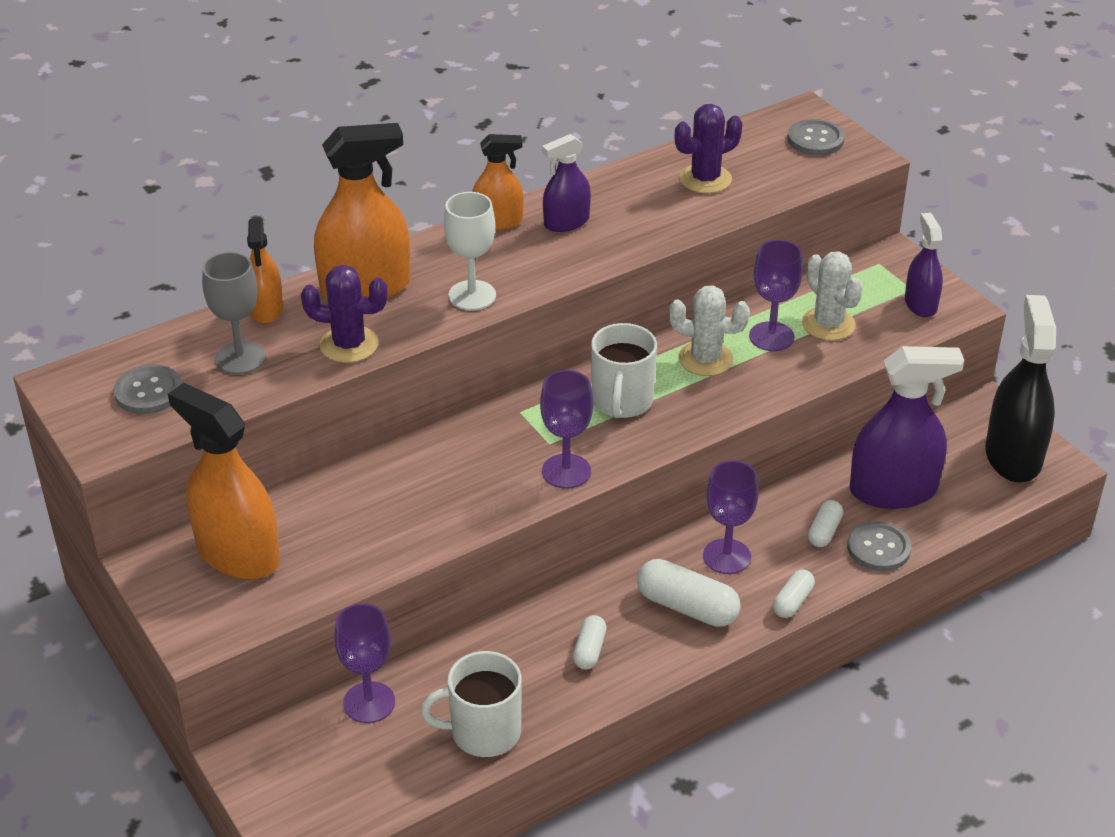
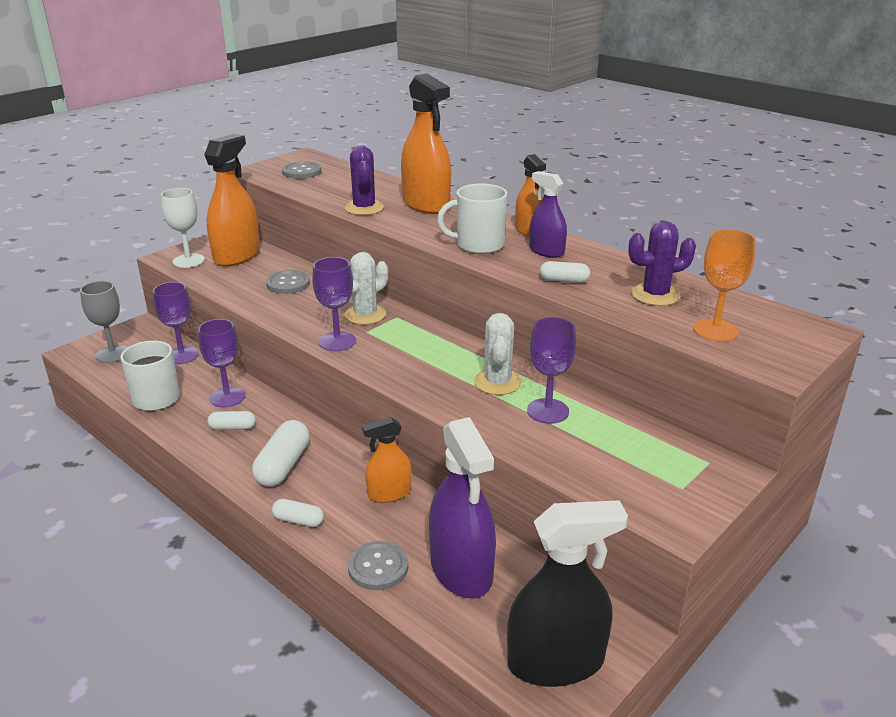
camera: 75 degrees right, 10 degrees down
(240, 358) = (340, 186): grey goblet -> grey goblet (113, 354)
(266, 309) = (390, 185): orange spray bottle -> orange spray bottle (389, 493)
(472, 295) = (435, 233): white goblet -> white goblet (188, 261)
(621, 401) = (425, 352): white mug -> white mug (478, 245)
(705, 179) = (655, 295): purple cactus -> purple cactus turned 60 degrees counterclockwise
(726, 556) = (344, 478): purple goblet -> purple goblet (227, 397)
(789, 166) = (715, 330): none -> orange goblet
(815, 139) = (776, 339): grey button -> grey button (288, 284)
(824, 531) = (390, 530): white capsule -> white capsule (564, 280)
(828, 324) = (586, 440): white cactus -> white cactus (365, 315)
(920, 304) = (660, 495): purple spray bottle -> none

